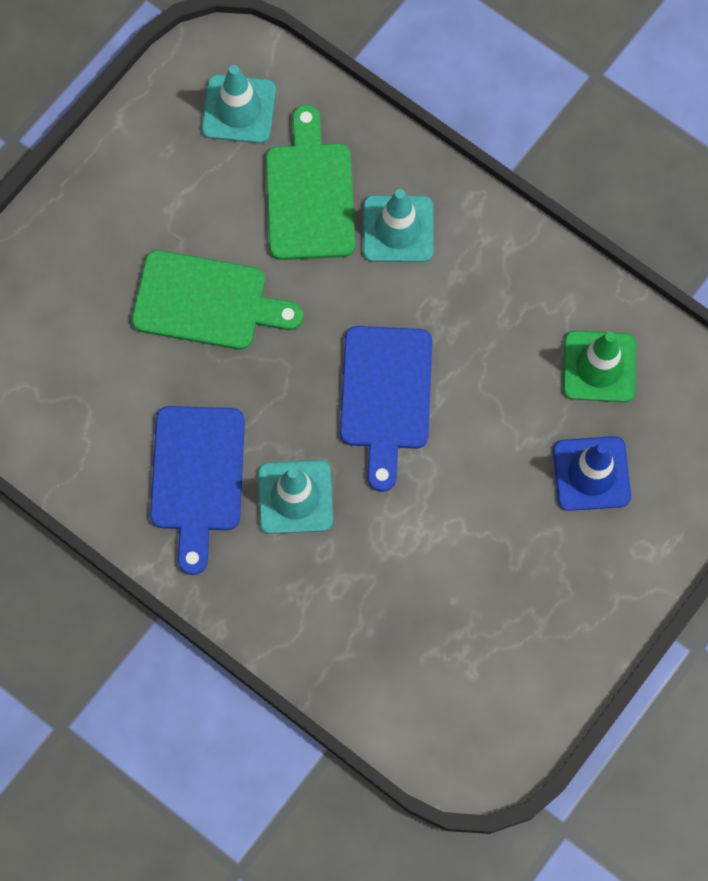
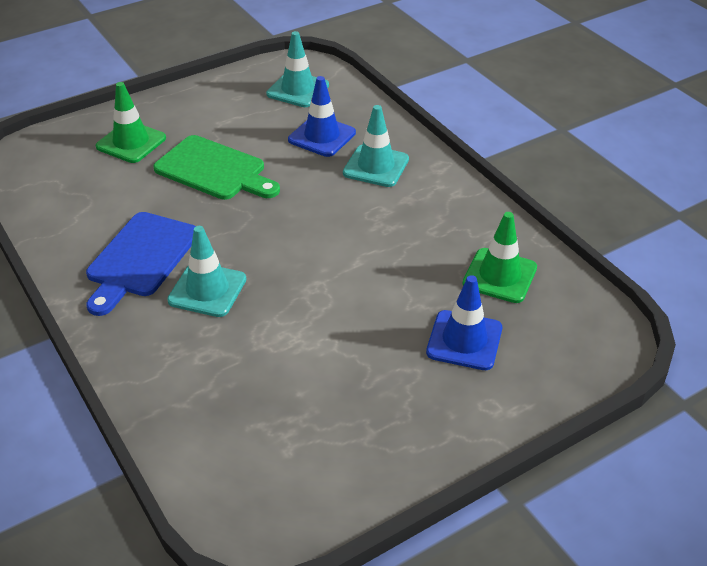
camera: 20 degrees right, 30 degrees down
(77, 286) = (131, 142): none -> green traffic cone
(310, 194) = (322, 136): green cutting board -> blue traffic cone
(385, 396) = (315, 250): blue cutting board -> none

